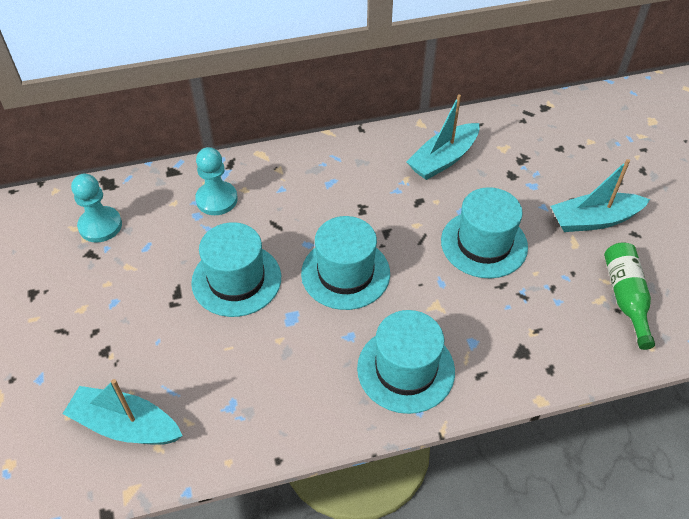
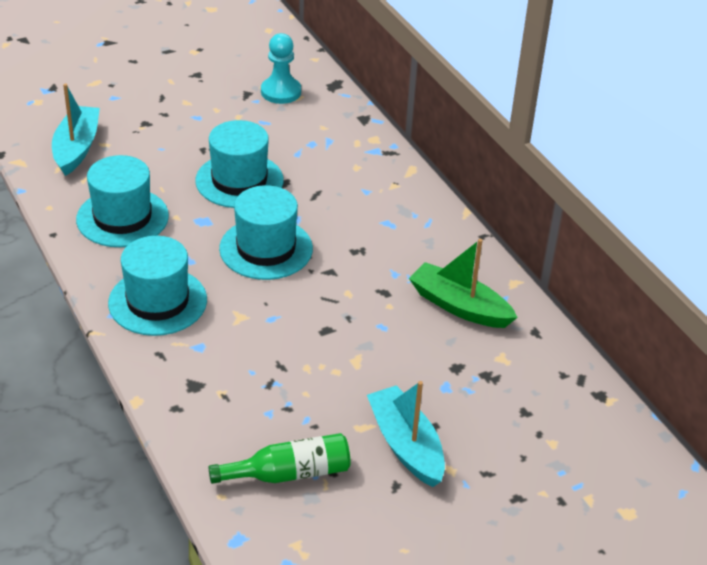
camera: 75 degrees right, 10 degrees down
(217, 199) = (336, 152): turquoise pawn -> none
(443, 159) = (459, 306): turquoise boat -> green boat
(484, 244) = (336, 348): turquoise hat -> turquoise hat (122, 218)

